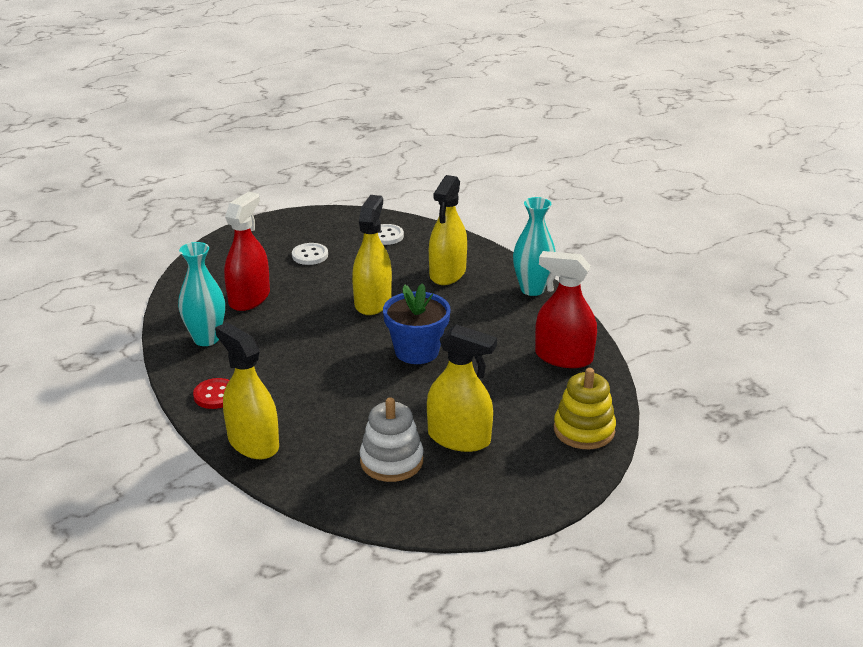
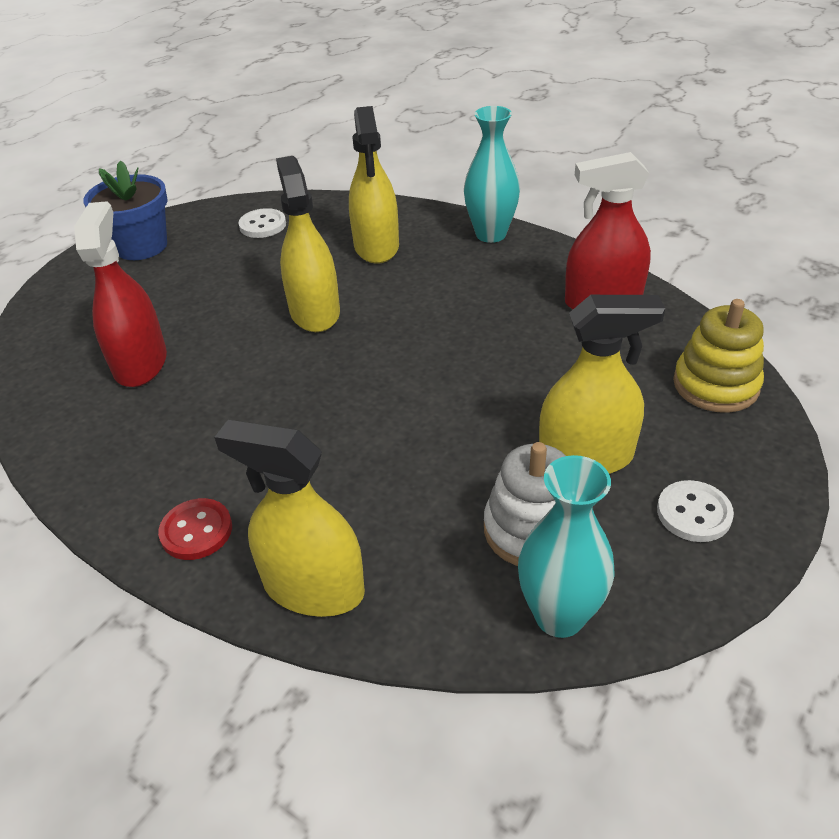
camera: 25 degrees left, 10 degrees up
(206, 339) = (118, 446): turquoise vase -> turquoise vase (559, 616)
(310, 255) = (182, 279): white button -> white button (694, 513)
(417, 351) = (426, 357): blue flower pot -> blue flower pot (141, 246)

